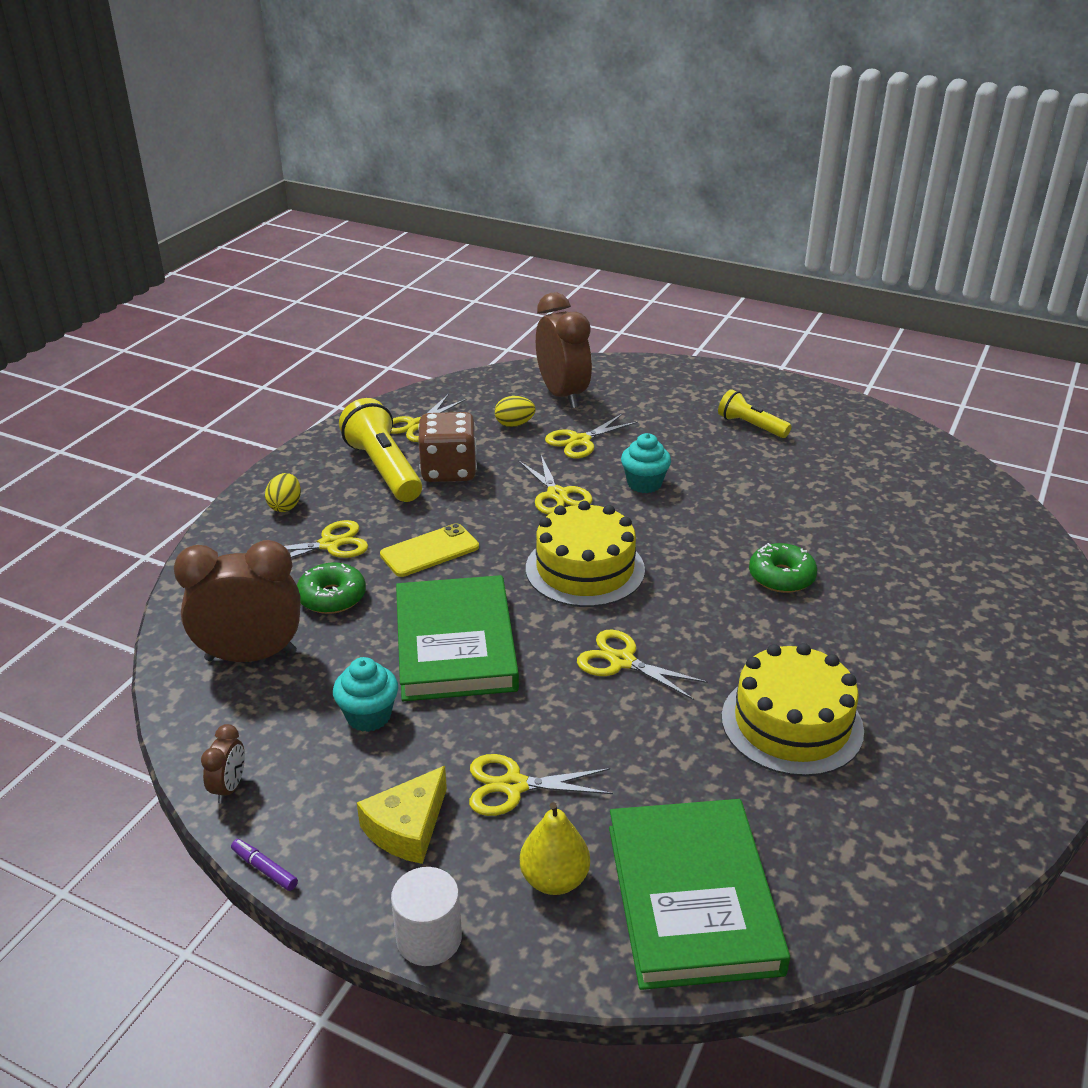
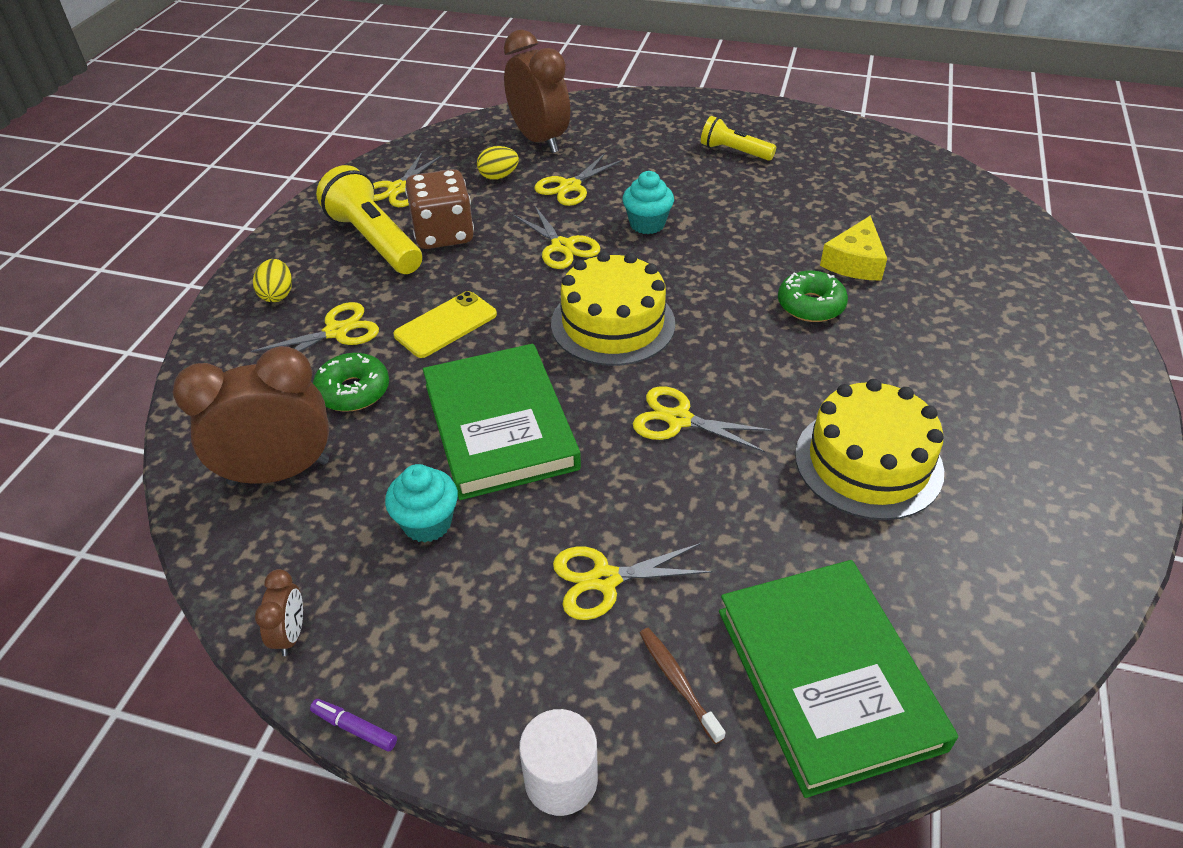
camera: 10 degrees left, 10 degrees up
(407, 827) = (503, 649): yellow cheese -> yellow cheese (854, 262)
(554, 879) = (678, 682): yellow pear -> brown toothbrush

